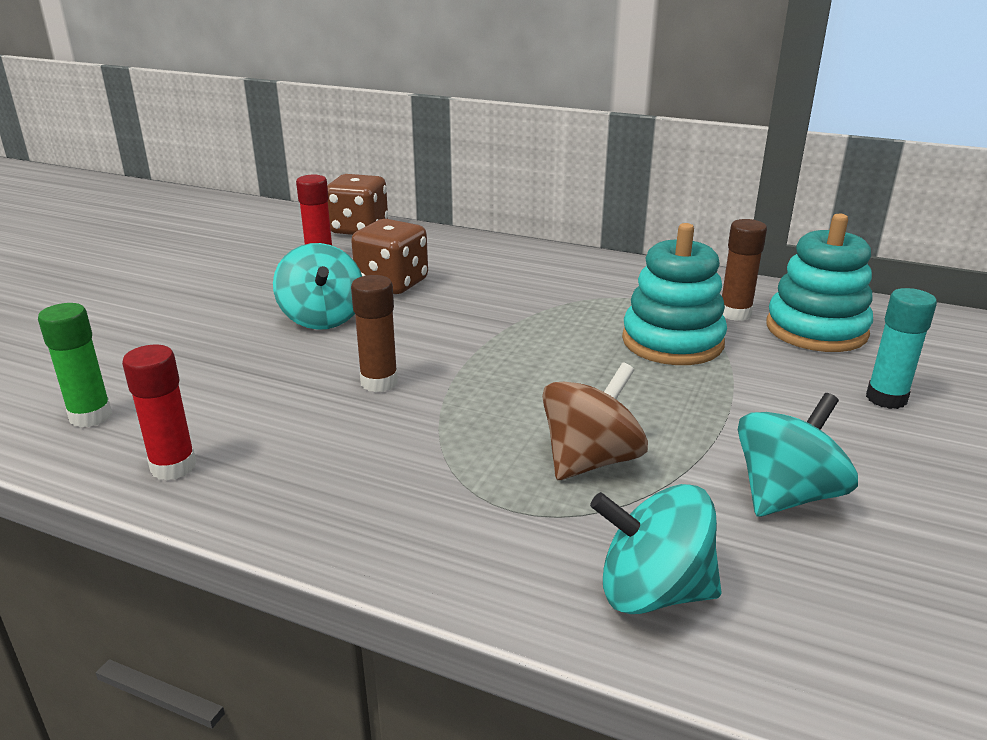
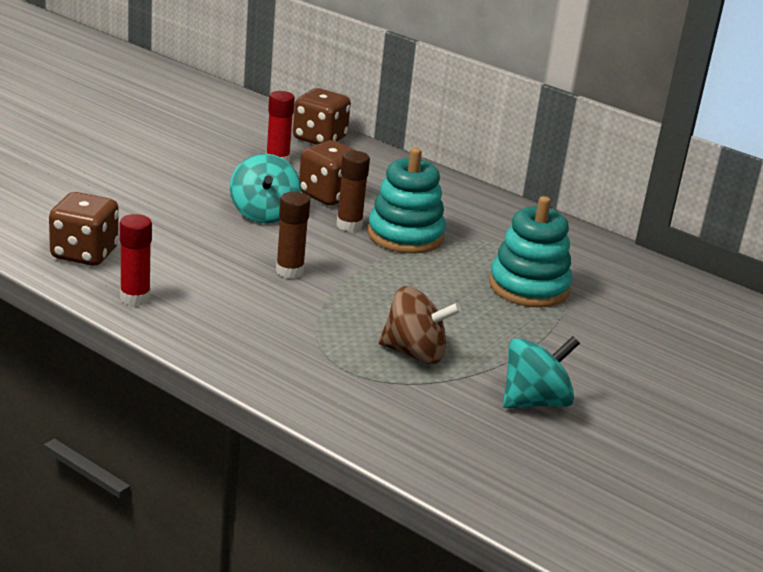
camera: 10 degrees right, 0 degrees up
(91, 416) = (84, 254): green glue stick -> brown dice
(591, 460) = (414, 353): brown spinning top -> brown spinning top turned 45 degrees clockwise
(652, 592) = (409, 430): turquoise spinning top -> none
(735, 313) = (596, 276): brown glue stick -> brown glue stick (349, 225)
(816, 330) = (653, 302): turquoise stacking toy -> turquoise stacking toy (405, 235)
(886, 398) = (662, 361): turquoise glue stick -> none

